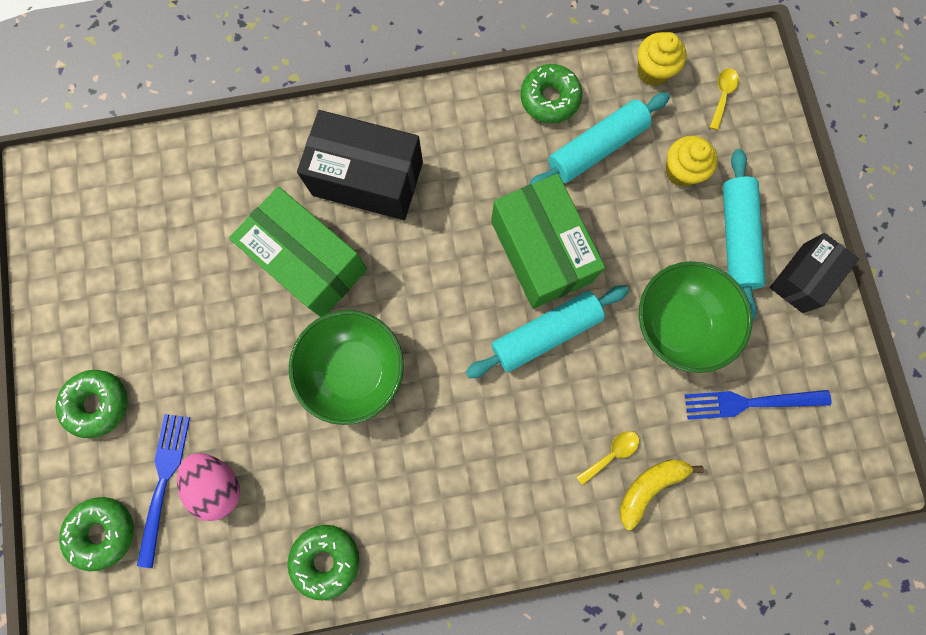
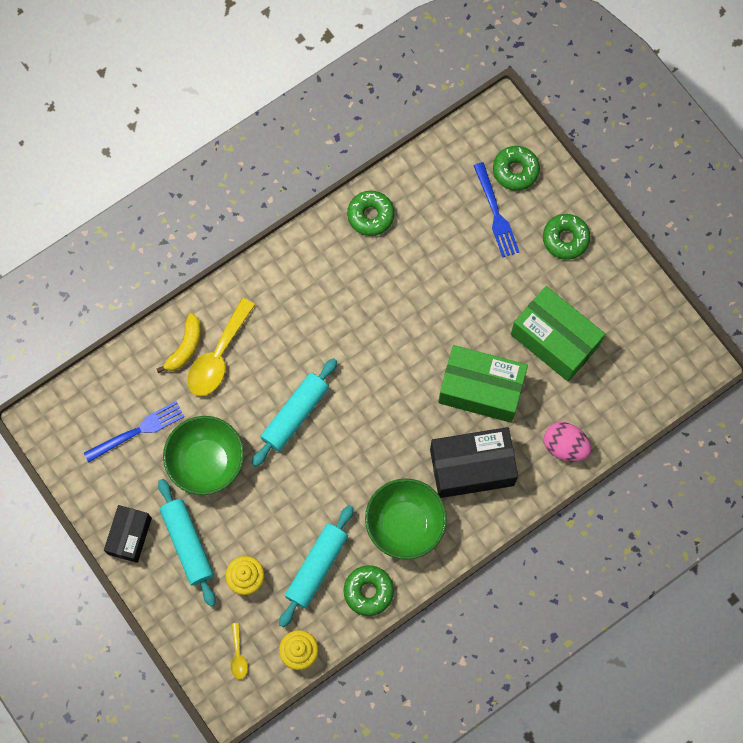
camera: 155 degrees right, 5 degrees down
(218, 483) = (461, 227): pink egg -> pink egg (565, 446)
(355, 370) = (411, 333): green bowl -> green bowl (405, 524)
(541, 251) = (323, 470): green box -> green box (554, 340)
(611, 453) = (218, 356): yellow spoon -> yellow spoon, size x2.10

